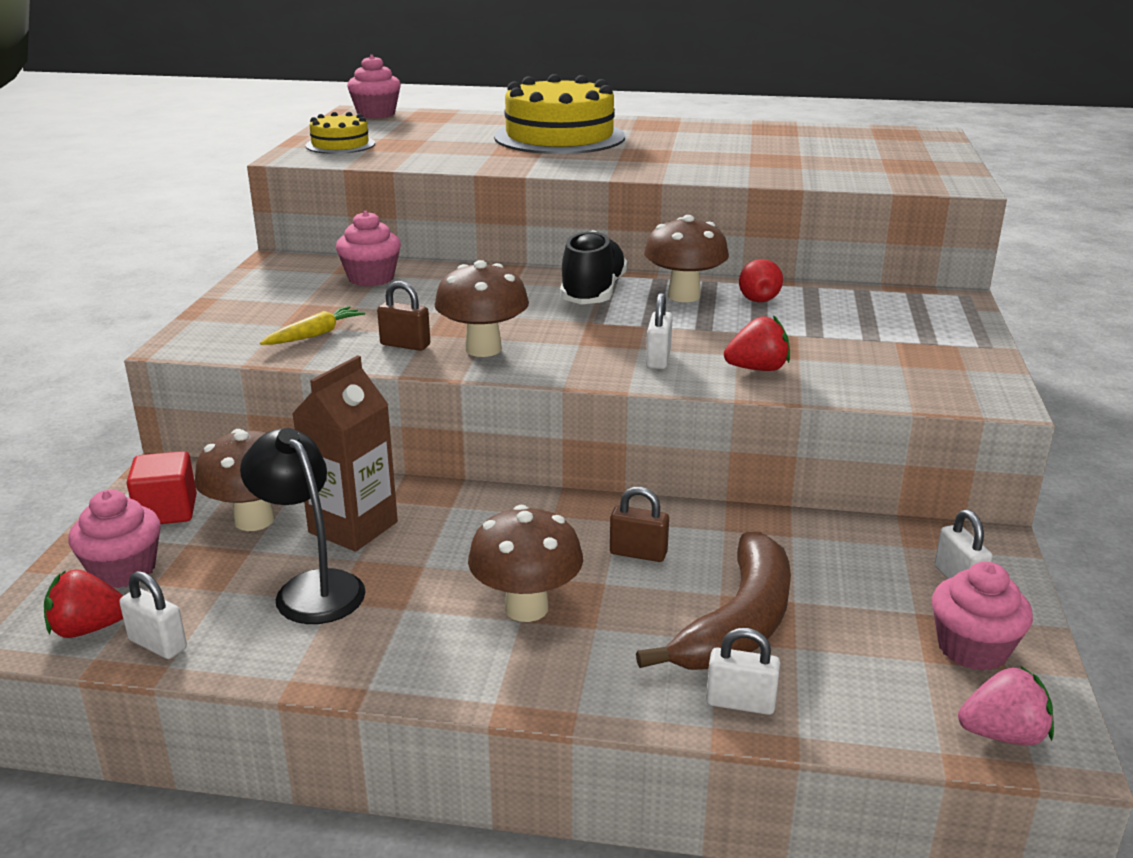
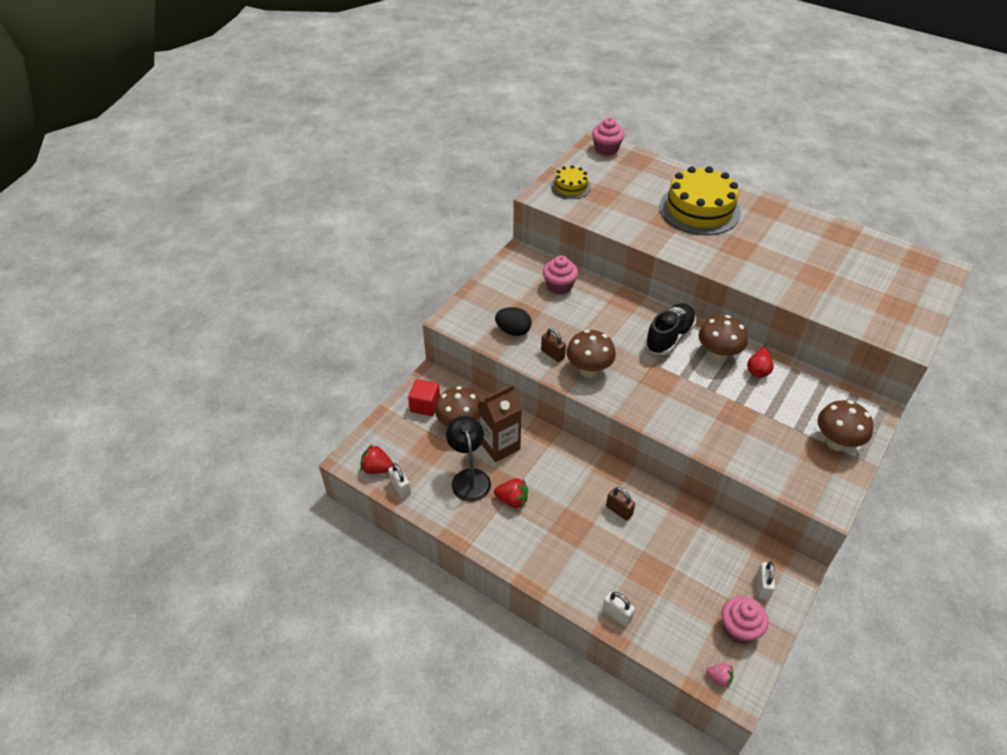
camera: 25 degrees right, 20 degrees up
(123, 570) = (398, 438): pink cupcake -> none
(315, 335) = (513, 331): yellow carrot -> black egg
(526, 608) = (553, 525): brown mushroom -> brown mushroom (836, 442)
(658, 359) = (672, 409): white padlock -> none
(738, 623) = (641, 571): brown banana -> none
(757, 369) = (718, 434): red strawberry -> red strawberry (512, 500)
(1003, 735) = (719, 678): pink strawberry -> pink strawberry, size x0.65

